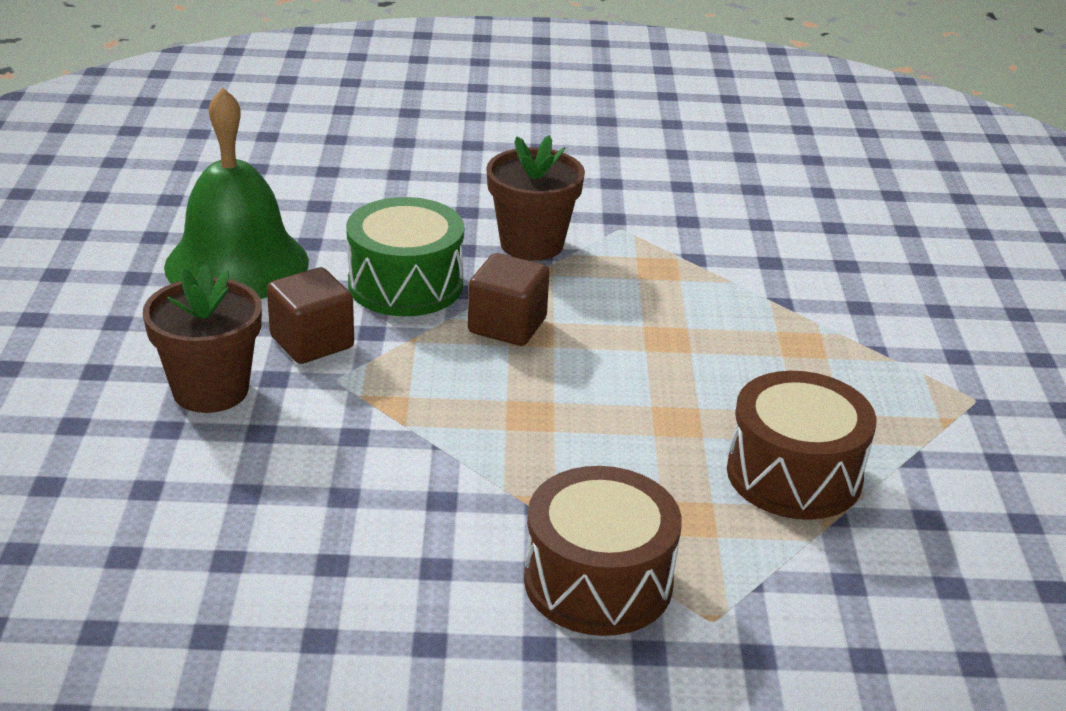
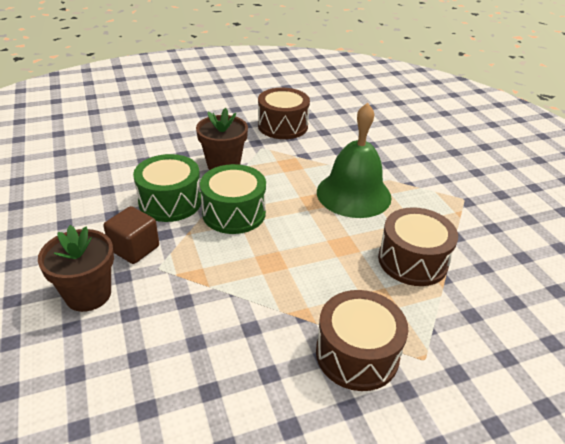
camera: 20 degrees left, 5 degrees up
(237, 264) = (71, 211): green bell -> green bell (353, 194)
(507, 326) = (234, 213): brown cube -> green drum
(684, 198) = (282, 126): none -> brown drum

